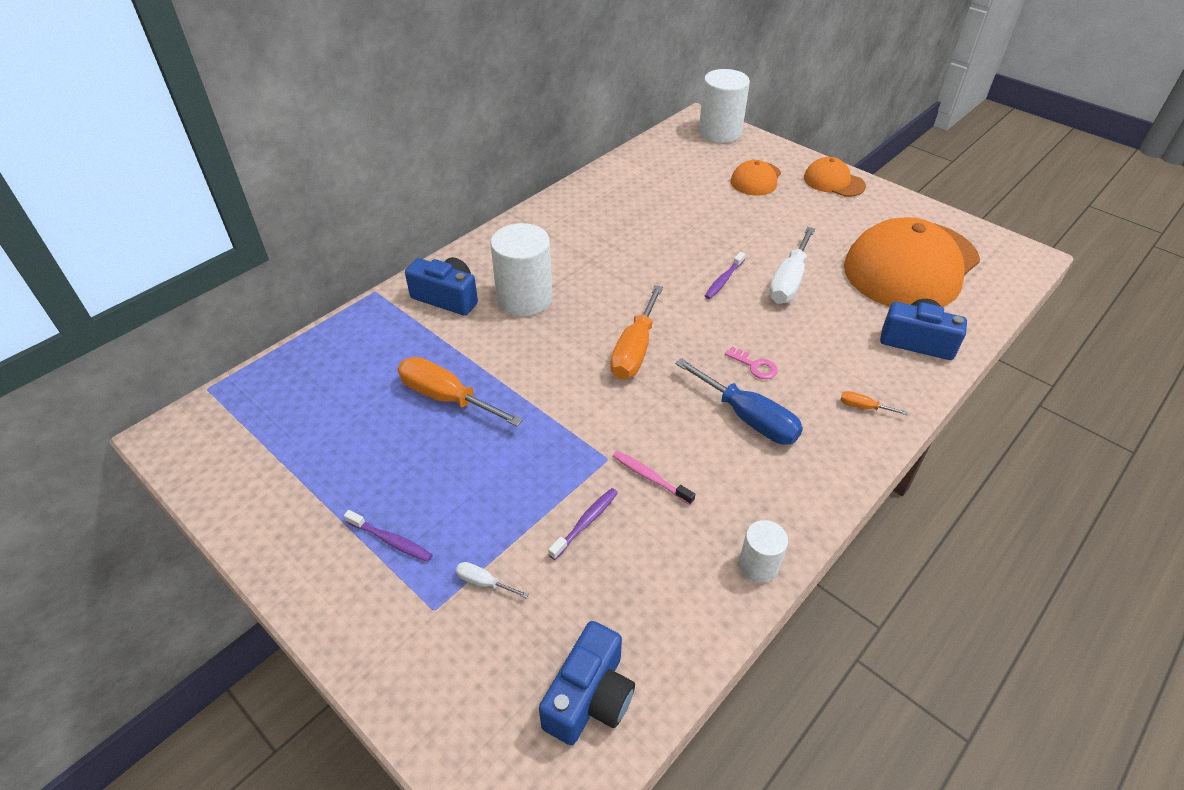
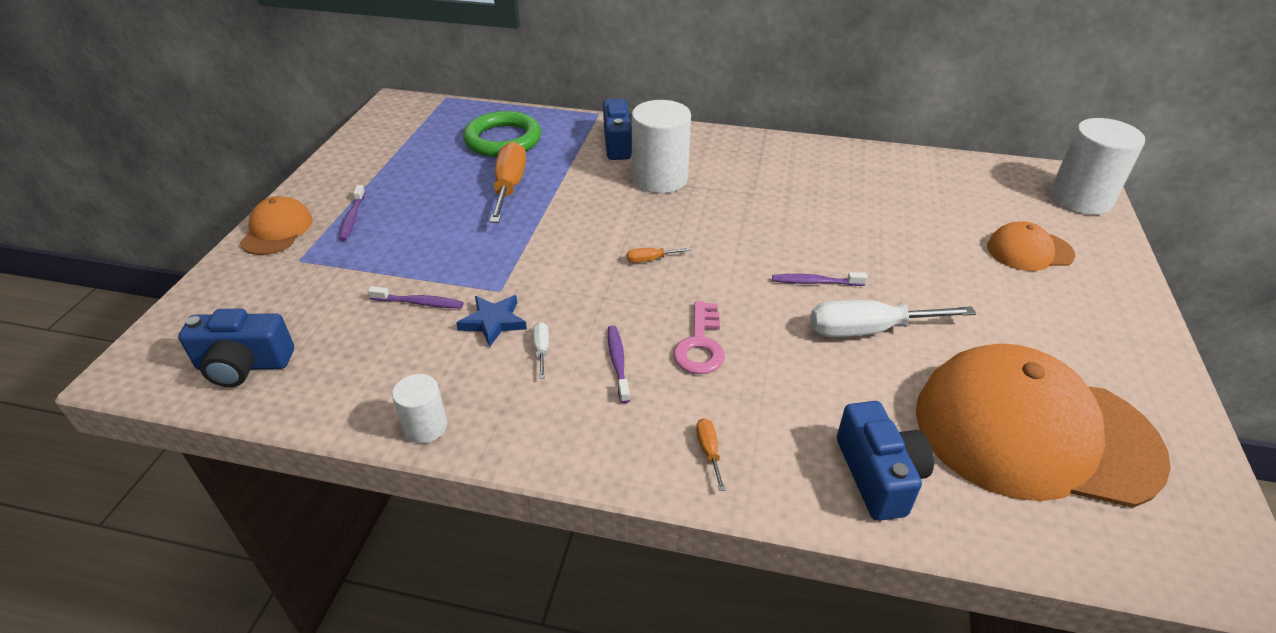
camera: 60 degrees right, 5 degrees down
(353, 373) = (503, 140): none -> green ring
(483, 582) = (333, 273): white screwdriver -> white screwdriver (542, 350)
(634, 350) = (650, 259): orange screwdriver -> orange screwdriver, size x0.44
(650, 477) = (493, 322): pink toothbrush -> blue star
(748, 418) = (618, 363): blue screwdriver -> purple toothbrush
(755, 366) = (700, 344): pink key -> pink key, size x1.54
(833, 182) = (1119, 314): orange cap -> orange cap (277, 230)

